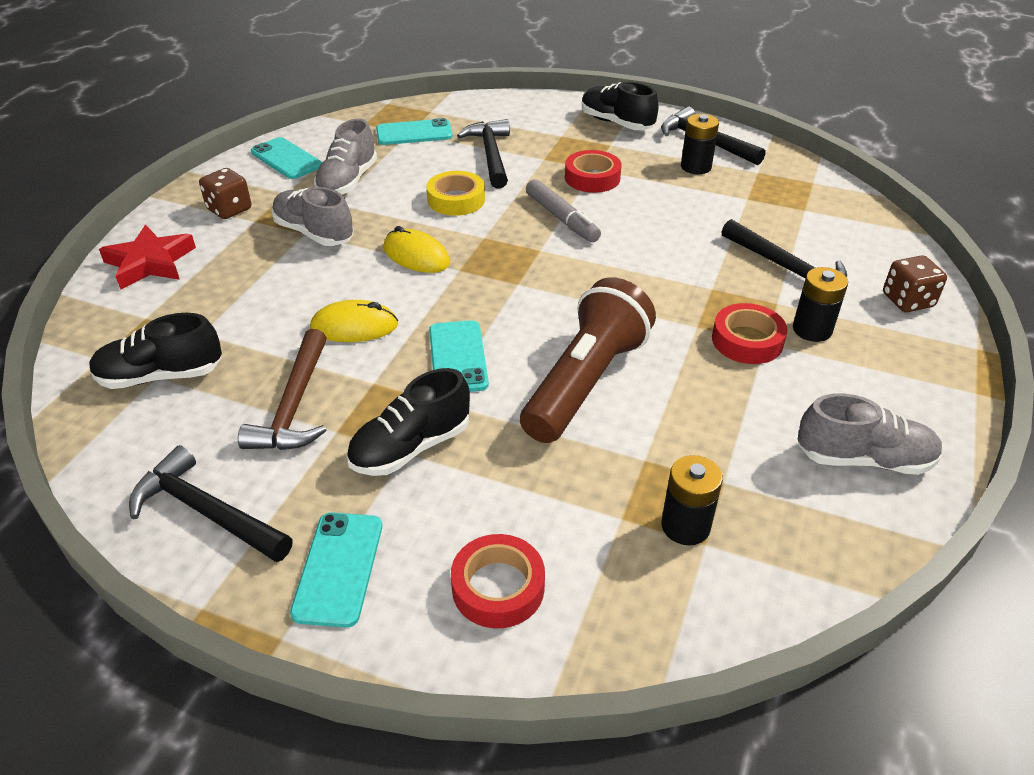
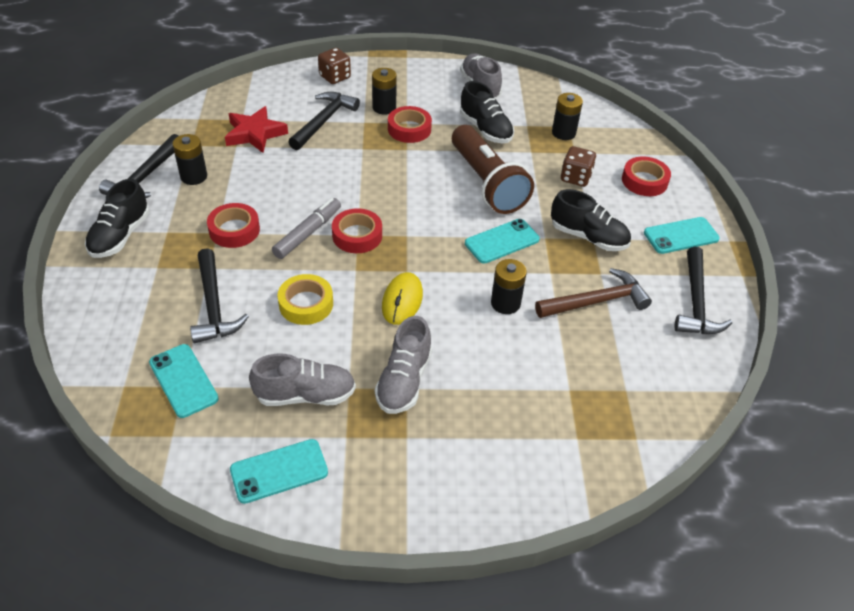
camera: 115 degrees left, 5 degrees up
(150, 263) = (511, 482): red star -> red star (255, 133)
(161, 376) = (624, 387): black shoe -> black shoe (485, 129)
(229, 209) = (397, 469): brown dice -> brown dice (575, 177)
(286, 159) = (279, 471): turquoise phone -> turquoise phone turned 45 degrees clockwise
(354, 326) = (505, 303): yellow mouse -> black battery
(490, 155) = (214, 305): black hammer -> black hammer turned 75 degrees counterclockwise
(538, 249) = (357, 235): none -> red tape
(585, 382) = (487, 183): brown flashlight -> brown flashlight turned 120 degrees counterclockwise

